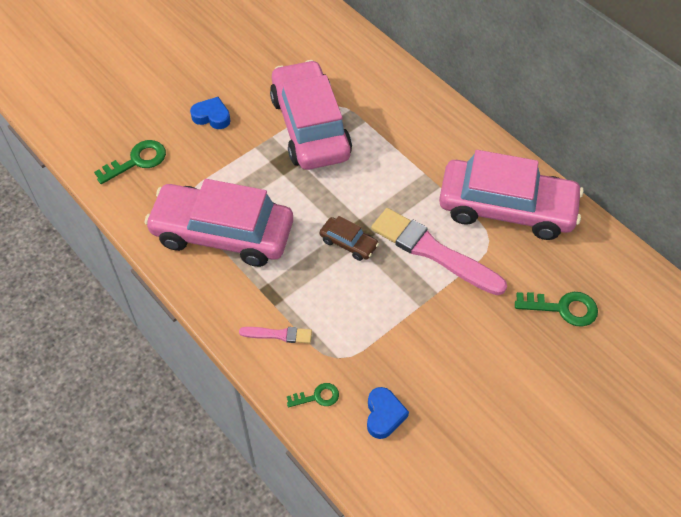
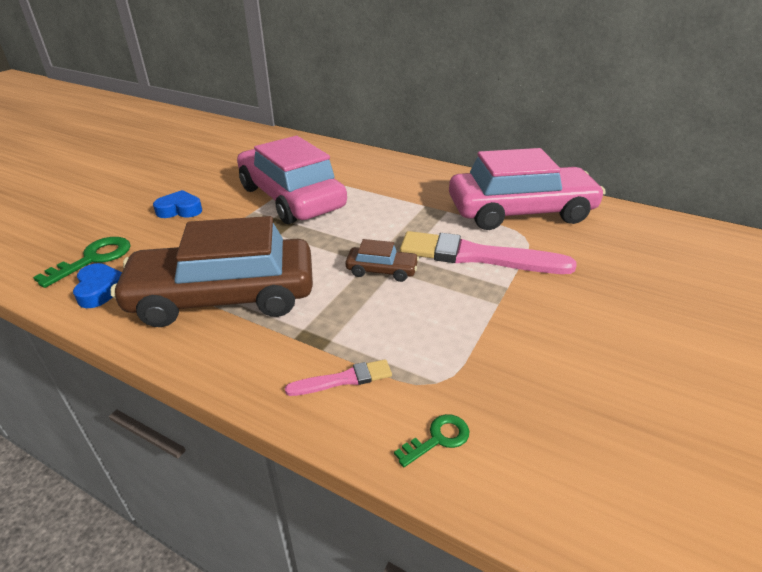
camera: 20 degrees left, 20 degrees down
(222, 233) = (224, 297): pink car -> brown car
(384, 415) = (543, 431): blue heart -> blue heart (100, 290)
(563, 308) = (642, 267): green key -> none

